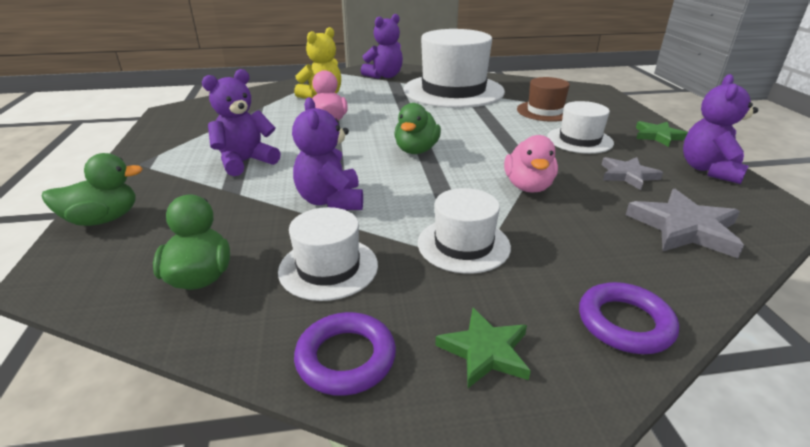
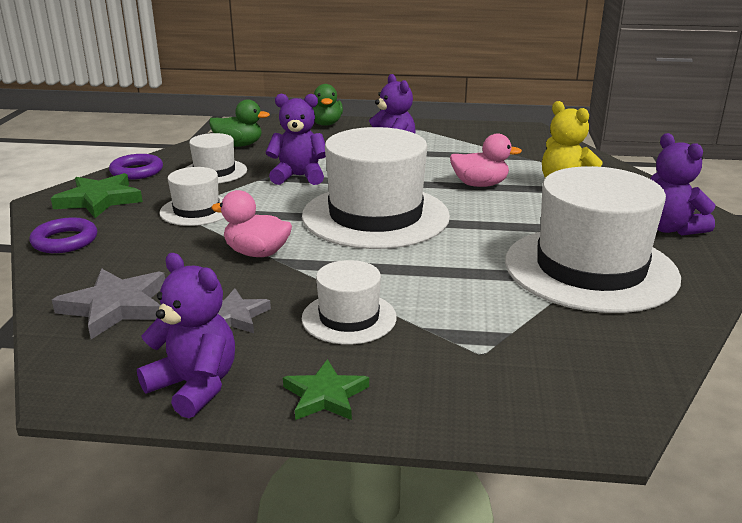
camera: 105 degrees right, 5 degrees down
(416, 150) = (375, 216): green duck -> white hat
(485, 351) = (99, 200): green star -> green star, size x1.53
(545, 111) = (474, 323): brown hat -> none

